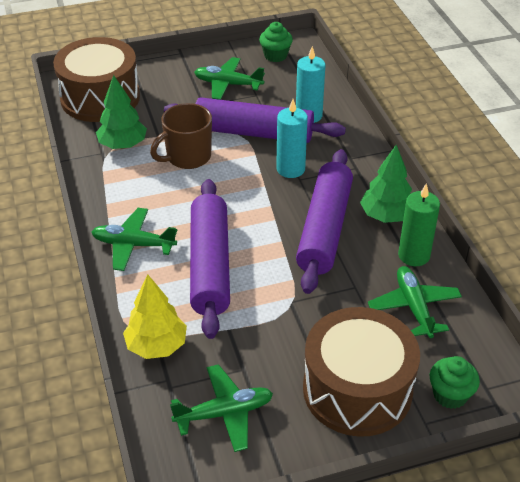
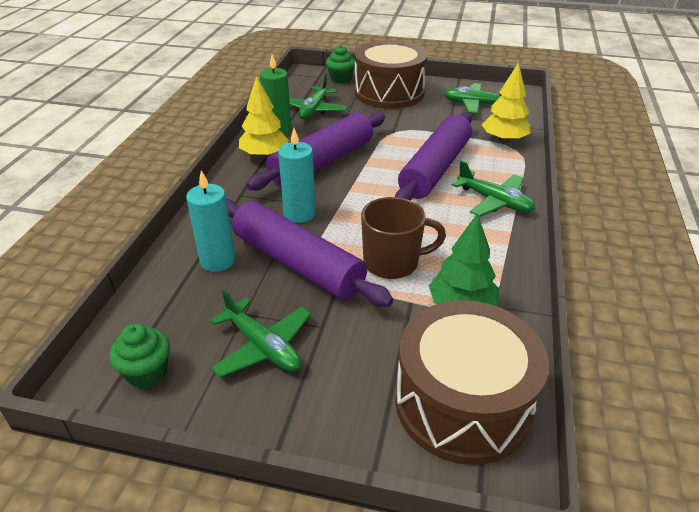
camera: 150 degrees left, 5 degrees down
(386, 216) = (264, 155): green tree -> yellow tree

